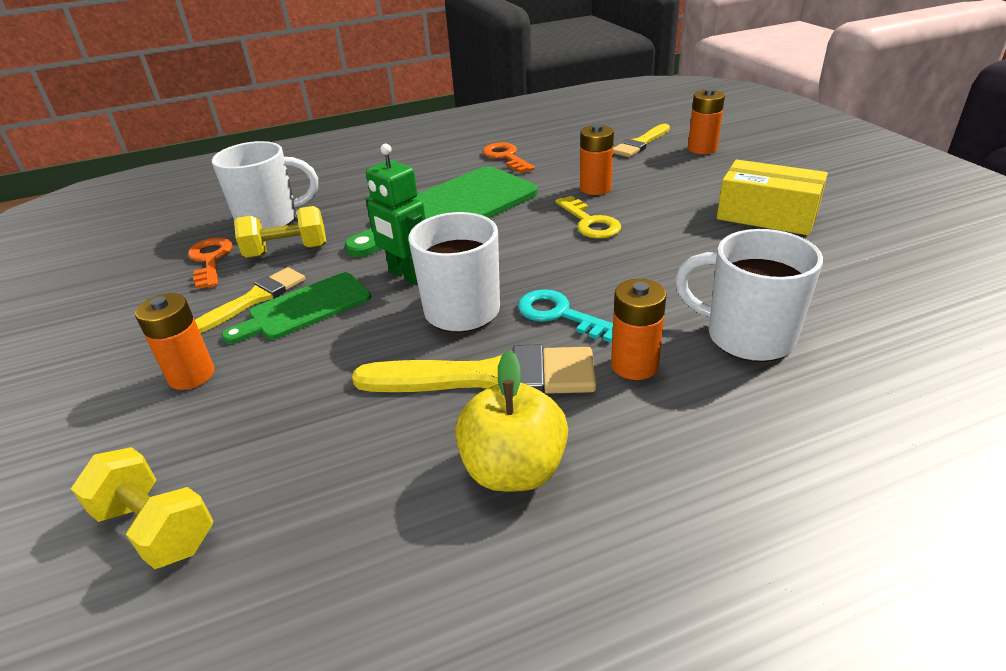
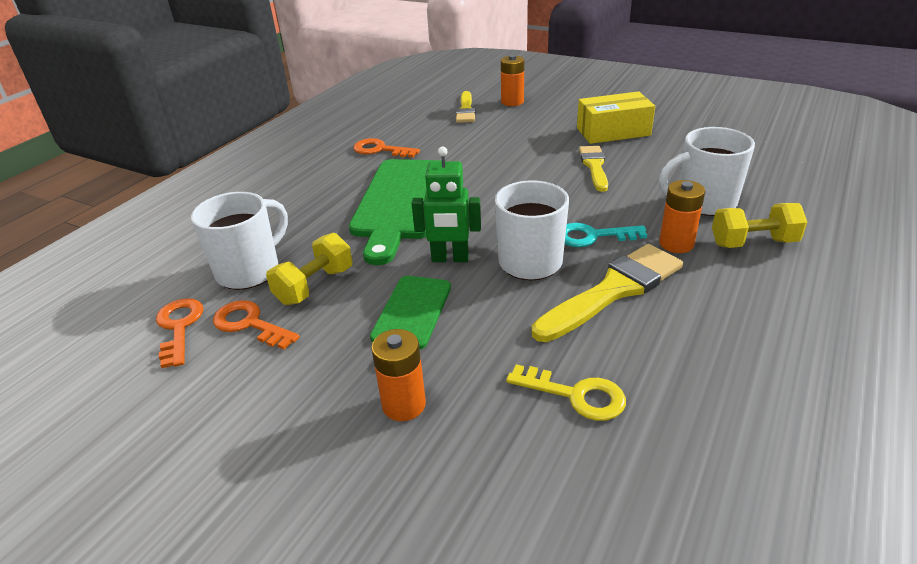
camera: 40 degrees left, 0 degrees up
(156, 527) = (565, 498): yellow dumbbell -> yellow dumbbell (753, 243)
(176, 242) = (179, 327): none -> orange key
(255, 299) = (353, 330): yellow brush -> yellow brush (594, 166)
(514, 470) = (707, 329): yellow apple -> none
(590, 222) = (518, 173): yellow key -> yellow key (576, 395)
(595, 188) = (484, 150): orange battery -> none

